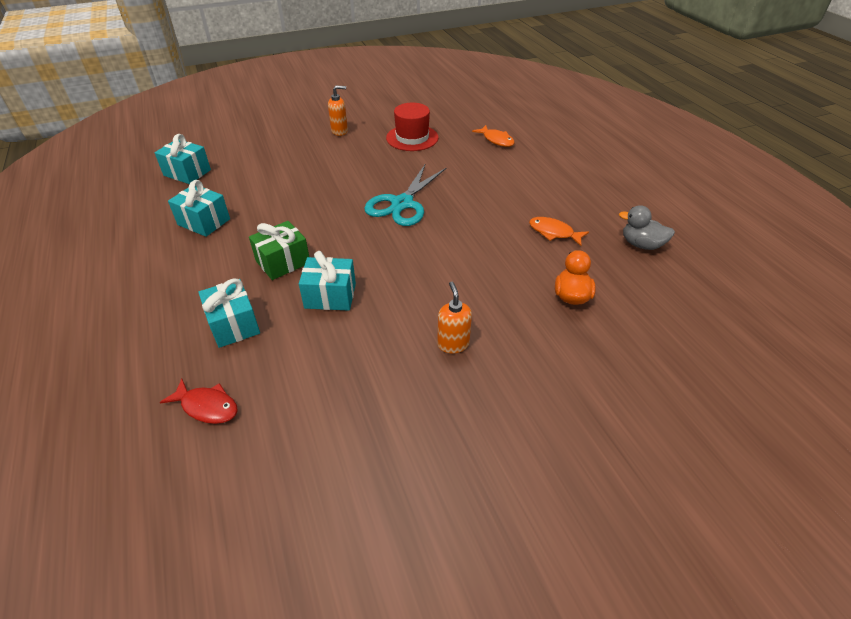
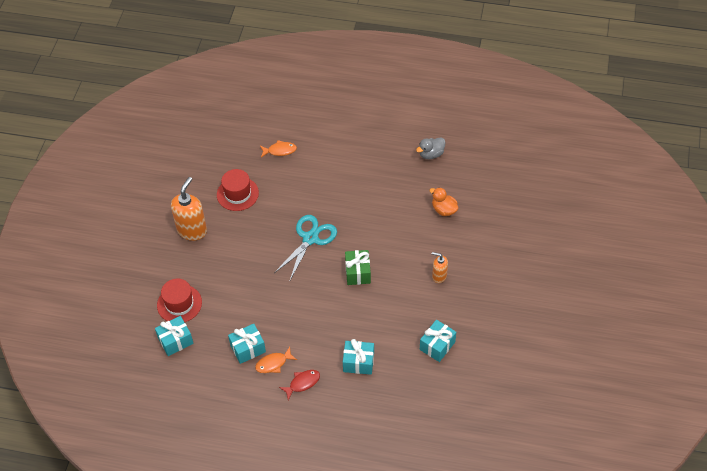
camera: 55 degrees left, 10 degrees up
(207, 406) = (408, 391): red fish -> red fish (302, 383)
(239, 157) = (179, 304): none -> red hat
(283, 262) = (321, 321): green gift -> green gift (358, 273)
(330, 296) = (367, 311): turquoise gift -> turquoise gift (437, 346)
(340, 131) = (192, 230): orange soap dispenser -> orange soap dispenser, size x1.82
(402, 204) = (310, 238): turquoise scissors -> turquoise scissors turned 120 degrees counterclockwise
(553, 232) = (393, 184): orange fish -> orange fish (273, 363)

